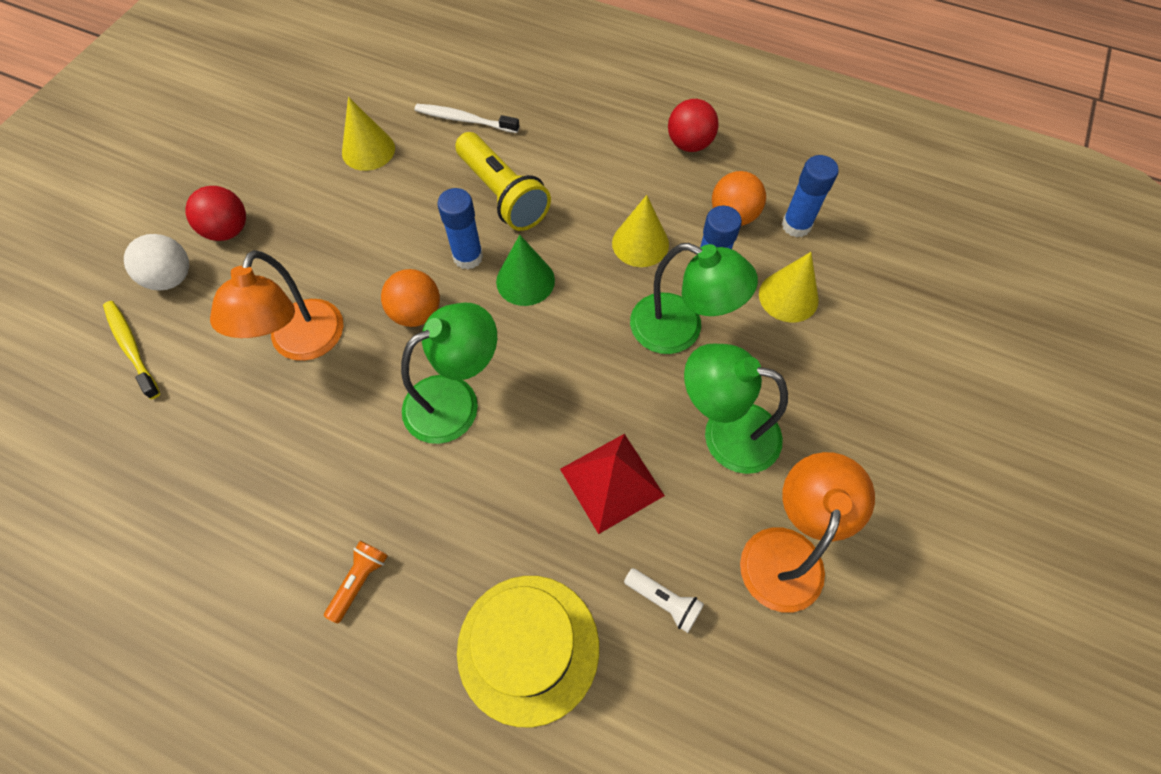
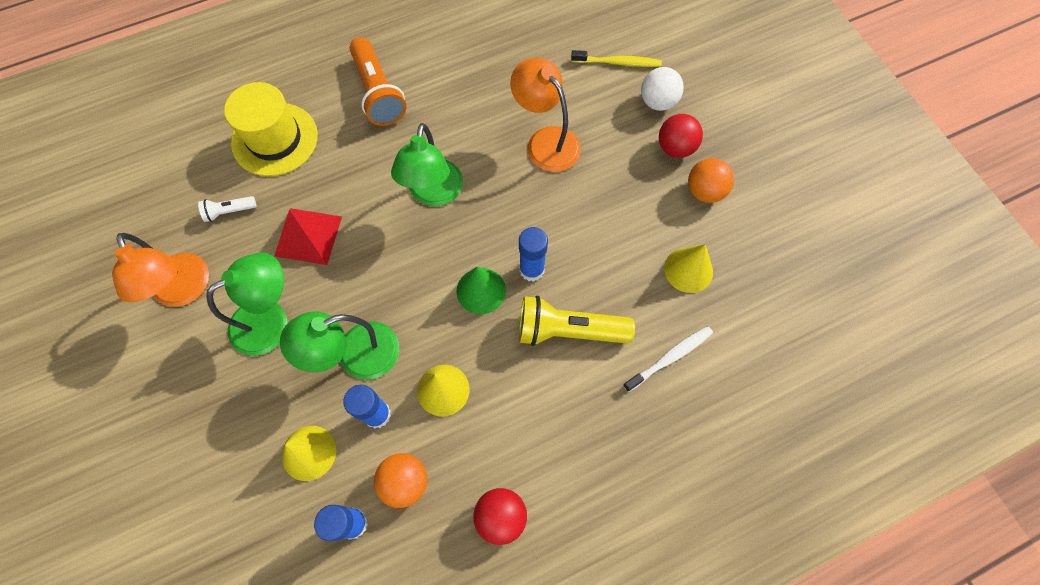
camera: 130 degrees right, 5 degrees up
(359, 581) = (378, 93): orange flashlight -> orange flashlight, size x2.03
(416, 313) = (514, 212): orange ball -> orange ball (704, 191)

